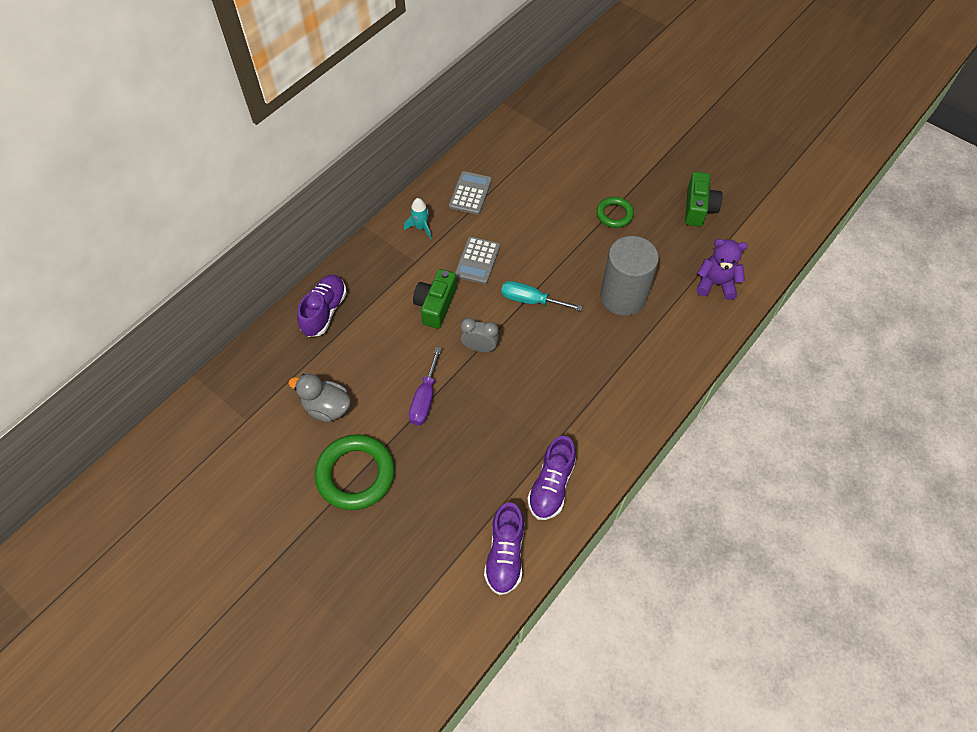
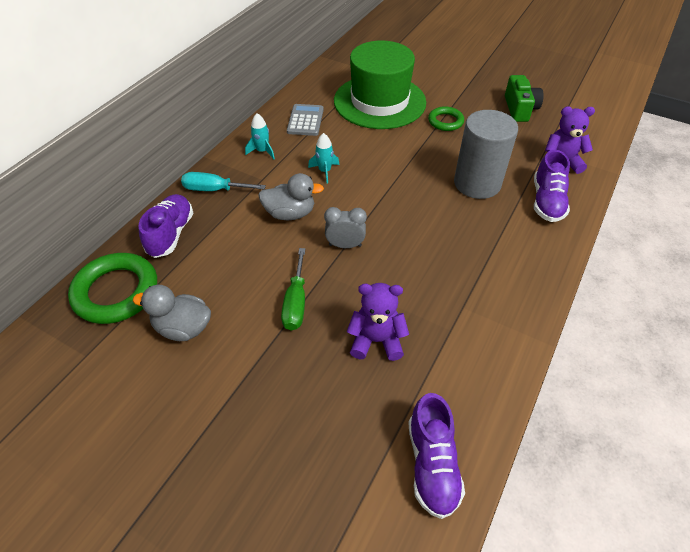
camera: 10 degrees left, 10 degrees down
(355, 474) = (227, 397): green ring -> green ring (116, 292)
(425, 399) = (296, 302): purple screwdriver -> green screwdriver
(435, 305) = (290, 213): green camera -> grey duck
(477, 260) = (324, 171): grey calculator -> turquoise rocket
(486, 445) = (376, 340): none -> purple teddy bear
(530, 300) = (387, 197): turquoise screwdriver -> turquoise screwdriver (214, 189)
(551, 486) = (463, 373): purple shoe -> purple shoe (547, 201)
(552, 178) = (379, 101): none -> green hat

